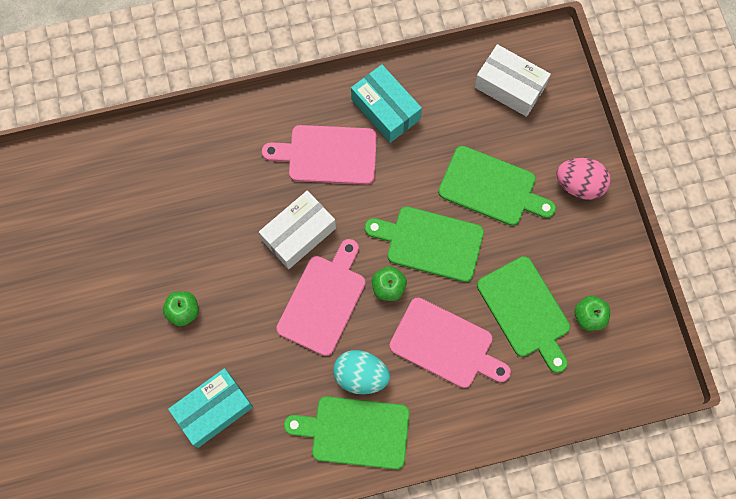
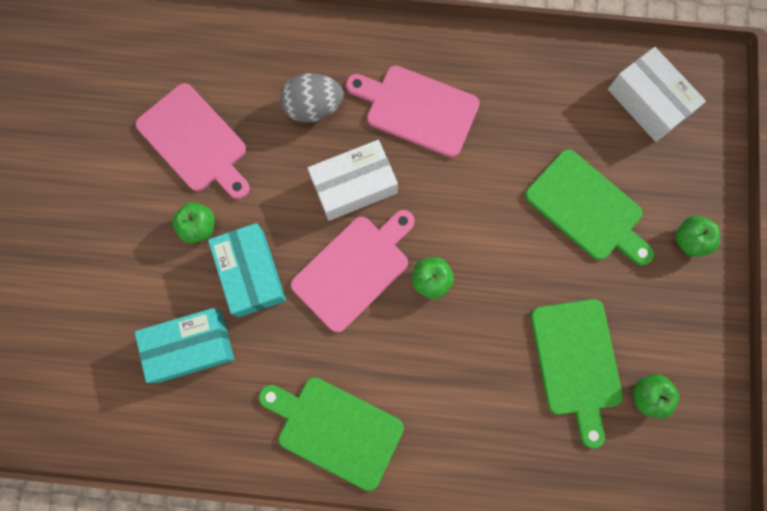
camera: 20 degrees right, 5 degrees up
(242, 182) = (313, 107): none -> grey egg
(361, 376) = (364, 368): turquoise egg -> none
(385, 109) = (499, 81): turquoise box -> turquoise box (251, 273)
(430, 243) = (495, 246): green cutting board -> none
(445, 345) = (471, 368): pink cutting board -> pink cutting board (195, 141)
(579, 185) = (689, 240): pink egg -> green apple

